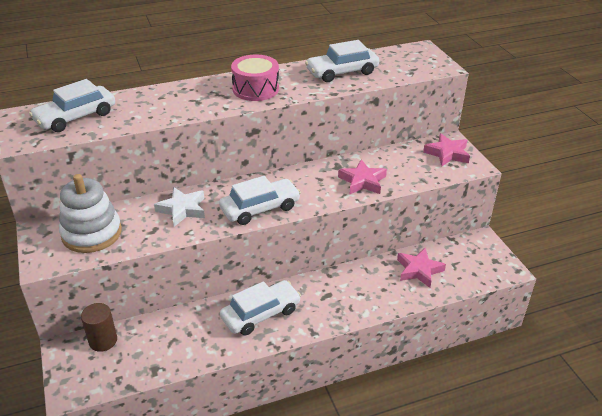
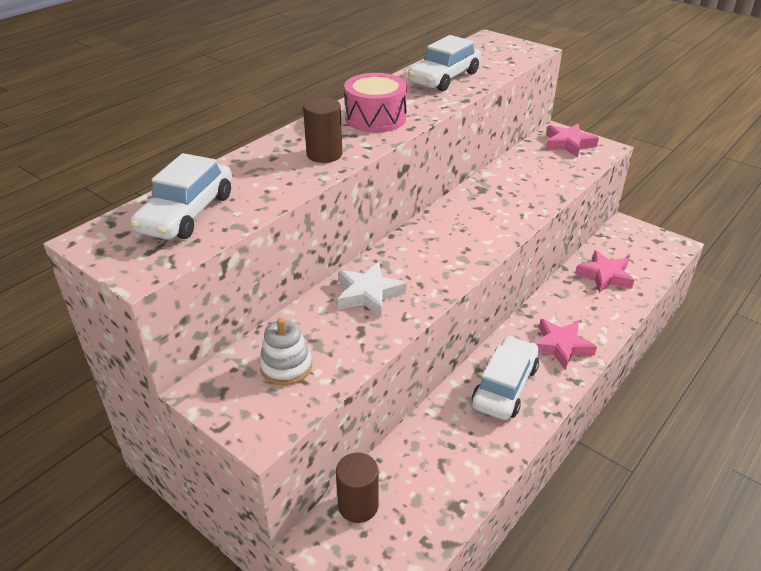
camera: 30 degrees left, 0 degrees up
(92, 233) = (286, 366): white stacking toy -> white stacking toy, size x0.59
(192, 104) = (324, 154): none -> brown cylinder
(260, 208) = (454, 260): white car -> none
(362, 181) = (524, 195): pink star -> pink star (561, 346)

